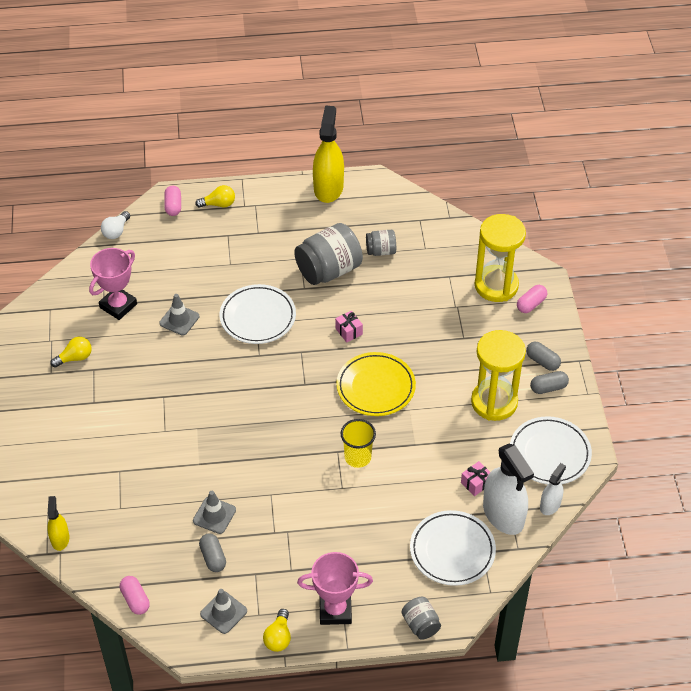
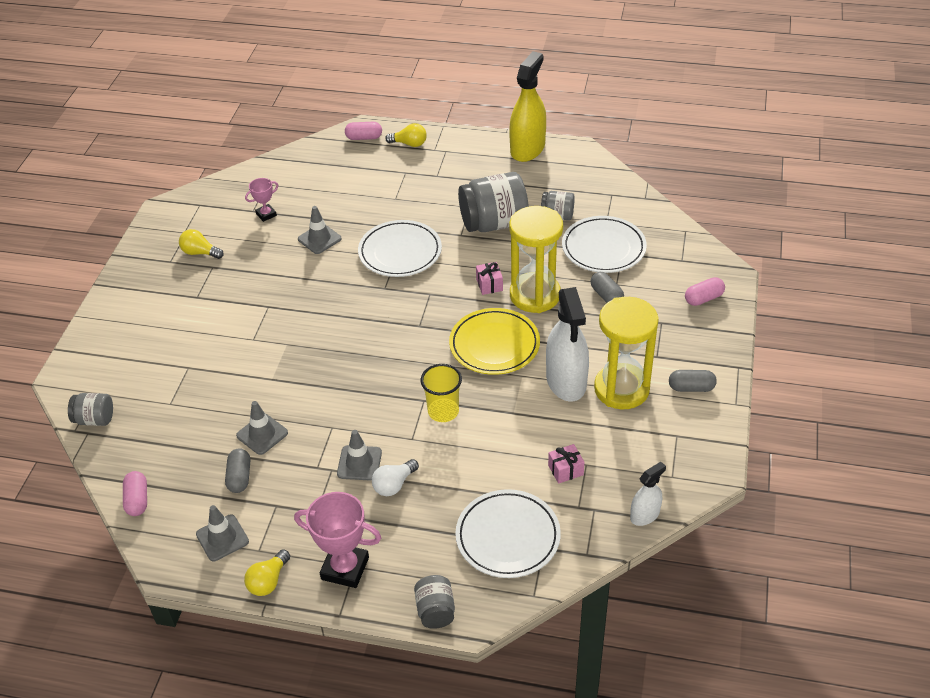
camera: 20 degrees right, 5 degrees down
(60, 539) = (95, 419): yellow spray bottle -> grey jar
(75, 358) = (200, 253): yellow light bulb -> yellow light bulb turned 150 degrees counterclockwise
(116, 231) = (298, 149): white light bulb -> white light bulb (394, 485)
(118, 306) = (266, 214): pink trophy -> pink trophy, size x0.55
(173, 206) = (364, 137): pink capsule -> pink capsule turned 75 degrees clockwise
(308, 520) = (359, 463): none -> grey traffic cone
(496, 285) = (671, 272): yellow hourglass -> yellow hourglass (535, 295)
(503, 514) = (584, 512): white spray bottle -> white spray bottle (566, 381)
(542, 361) = (694, 359): grey capsule -> grey capsule (606, 295)
(549, 453) = (666, 458): white plate -> white plate (603, 248)

